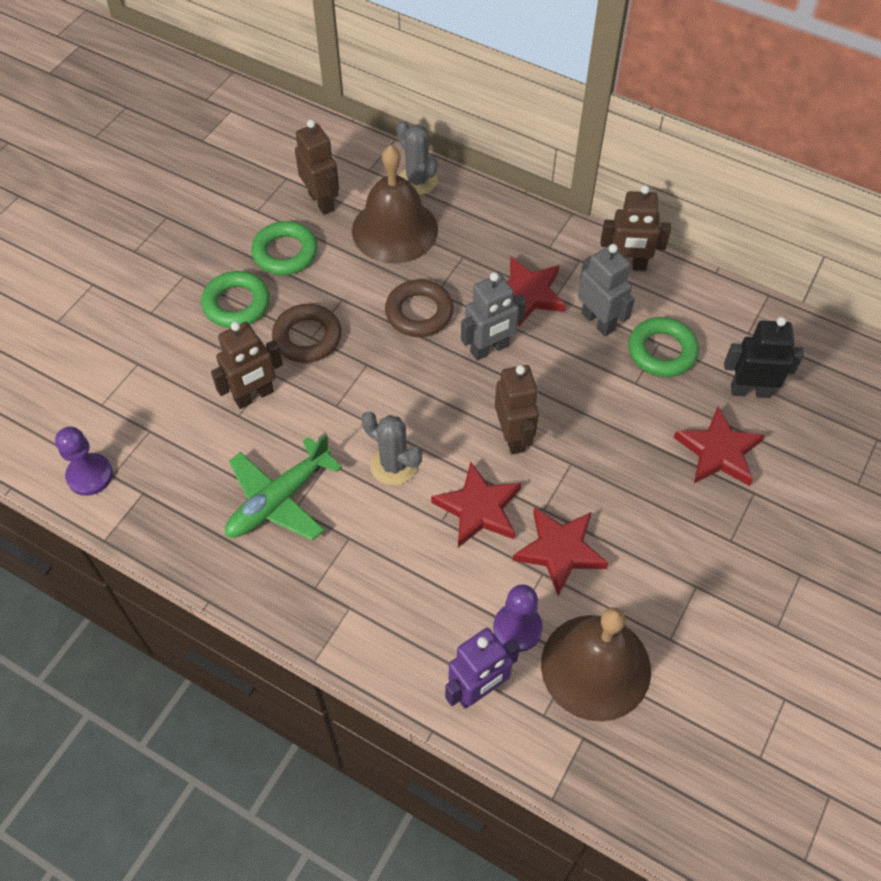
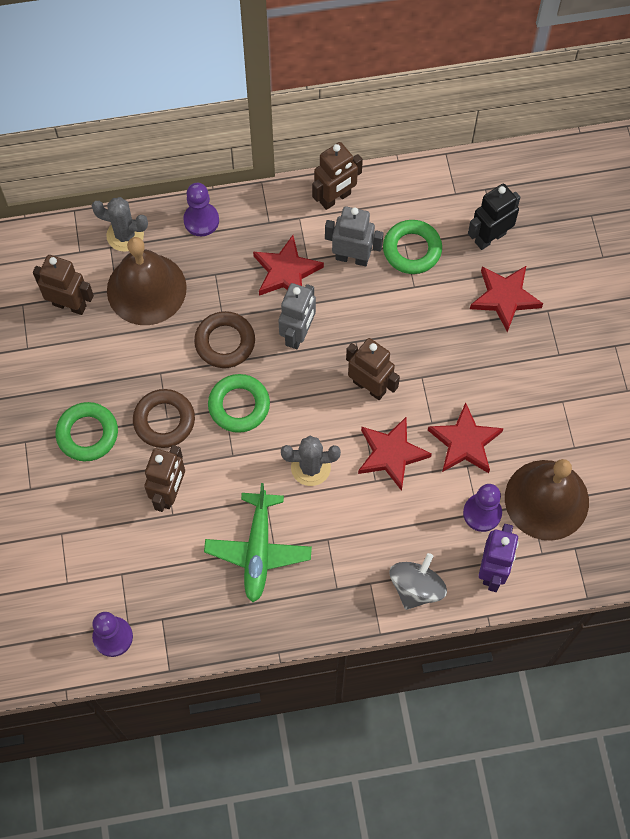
camera: 40 degrees left, 10 degrees up
(285, 253) = (83, 367): green ring -> green ring (239, 405)
(388, 646) = (416, 587): none -> grey spinning top
(491, 209) = (201, 220): none -> purple pawn

